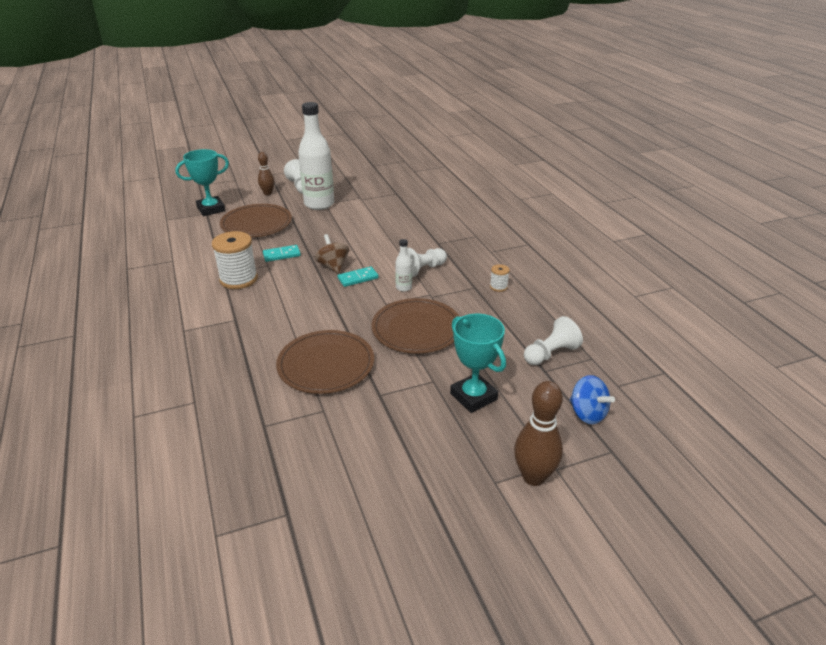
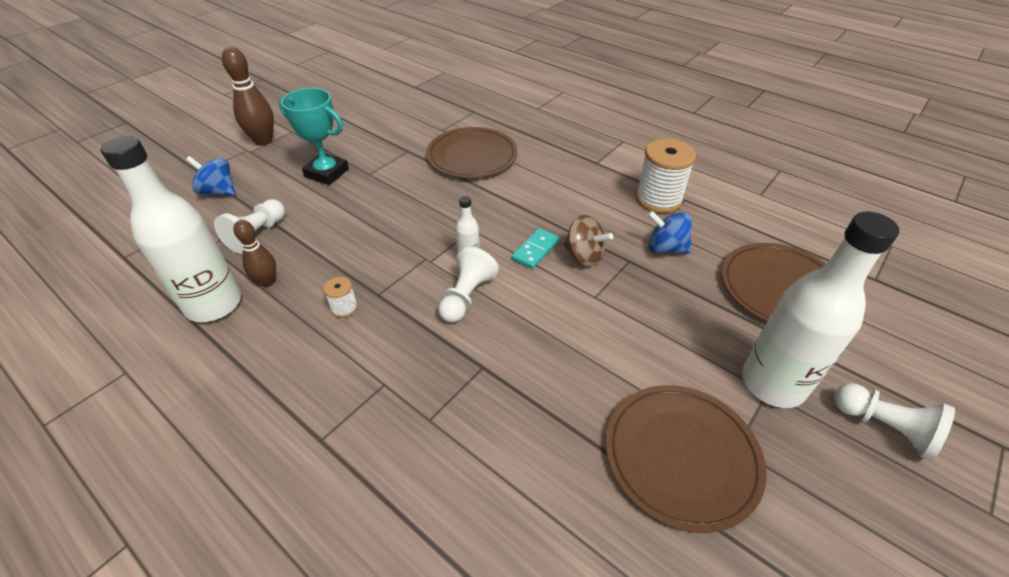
camera: 150 degrees right, 10 degrees up
(211, 209) = (886, 289): turquoise trophy -> none
(268, 193) = (893, 373): brown bowling pin -> brown bowling pin (267, 282)
(281, 255) = (665, 248): turquoise domino -> blue spinning top
(416, 329) = (416, 213): brown plate -> brown plate (681, 456)
(584, 314) = (214, 304): none -> white bottle

